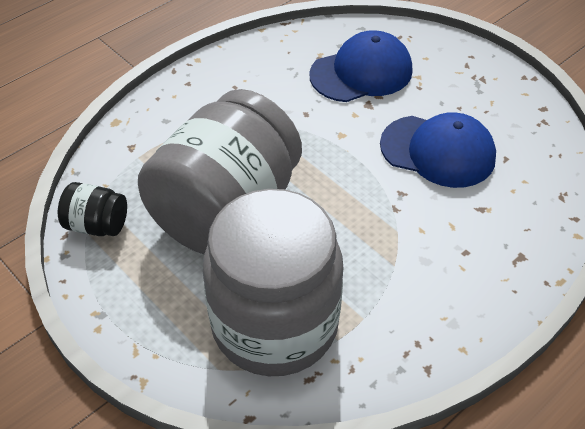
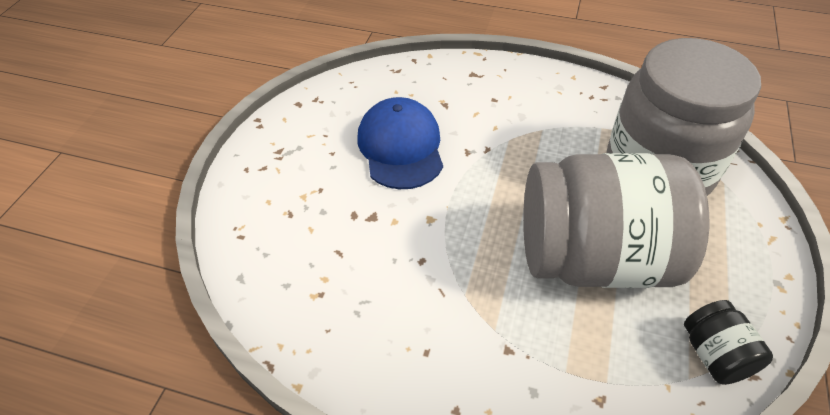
camera: 120 degrees left, 0 degrees up
(361, 72) = (325, 243): blue cap -> none

